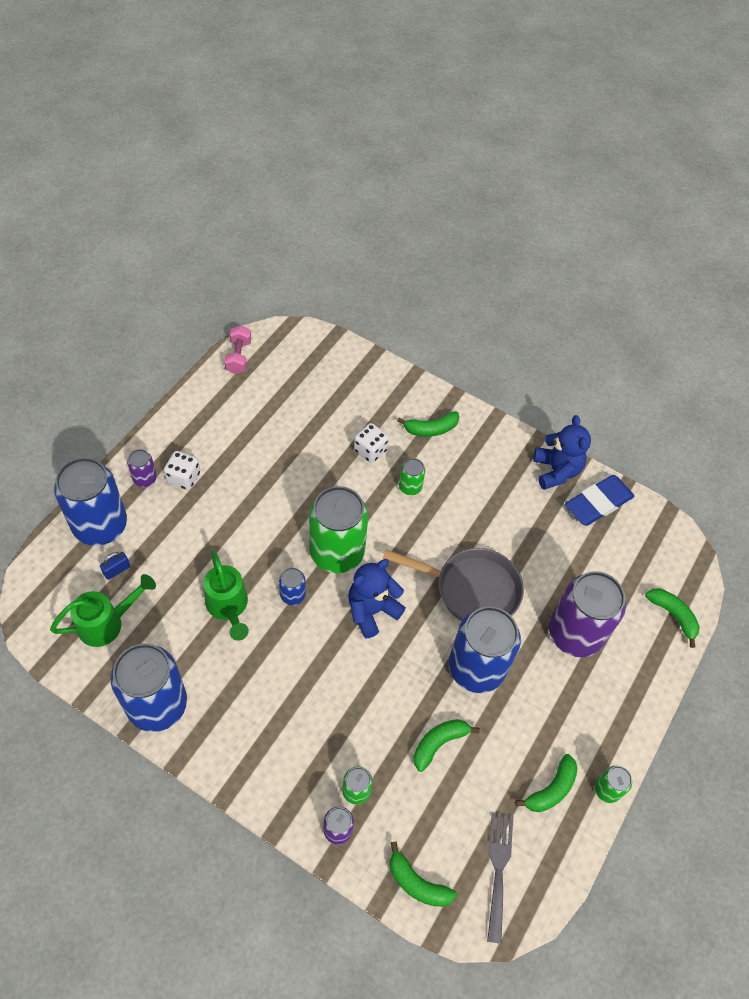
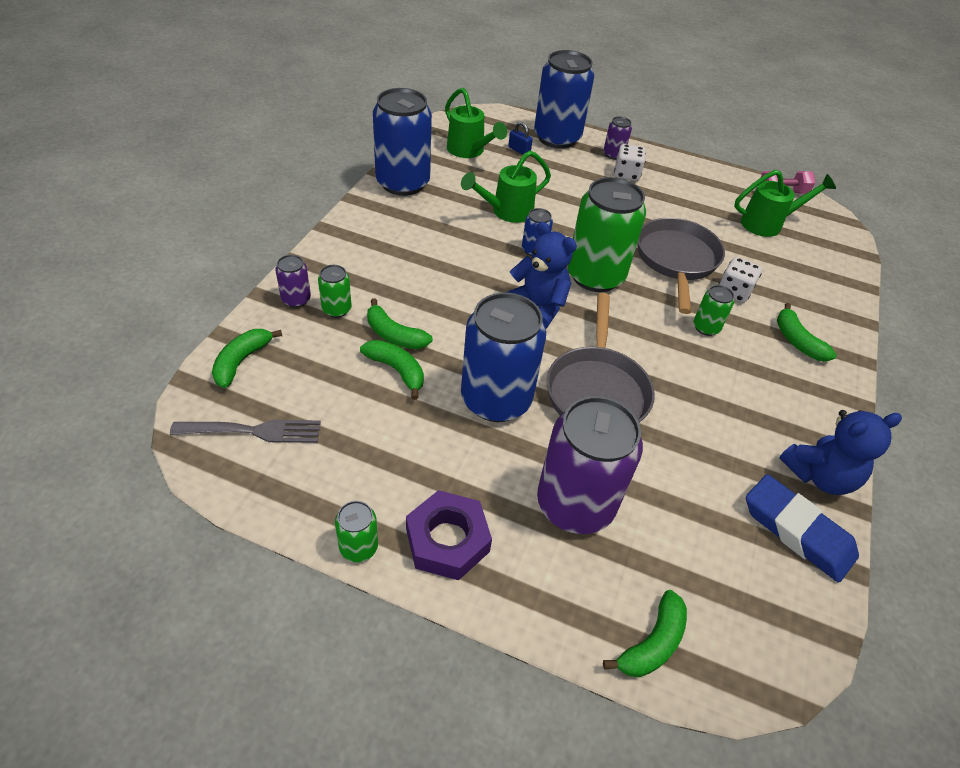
camera: 80 degrees right, 10 degrees down
(283, 387) = (768, 224): none -> green watering can
(324, 479) = (676, 261): none -> grey pan
(551, 789) = (353, 482): green banana -> green banana (394, 335)
(602, 726) = (447, 540): none -> purple nut

